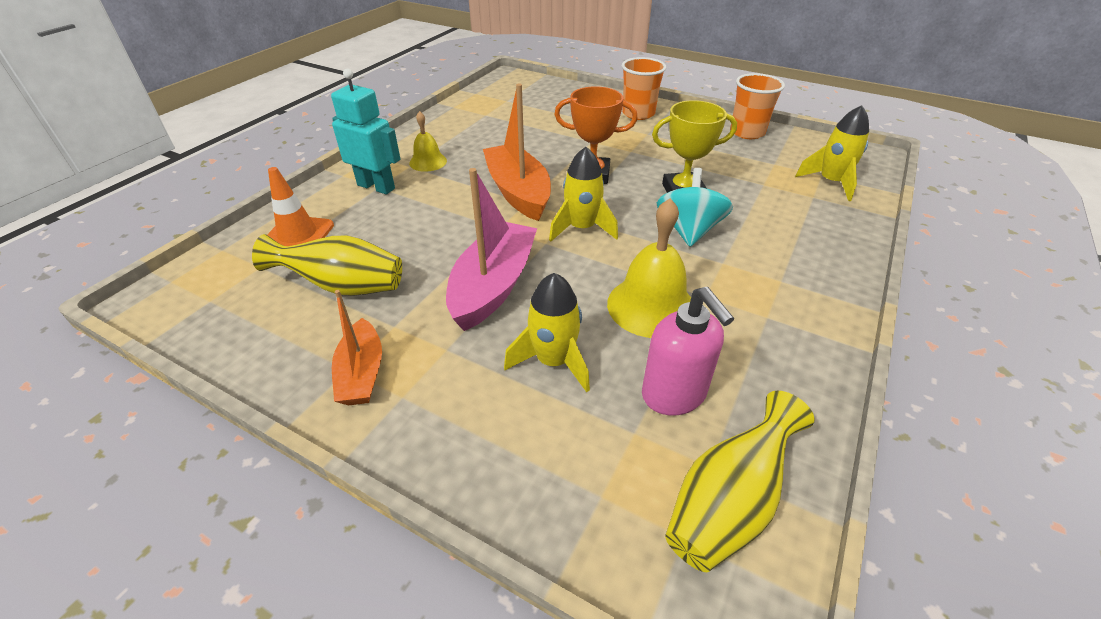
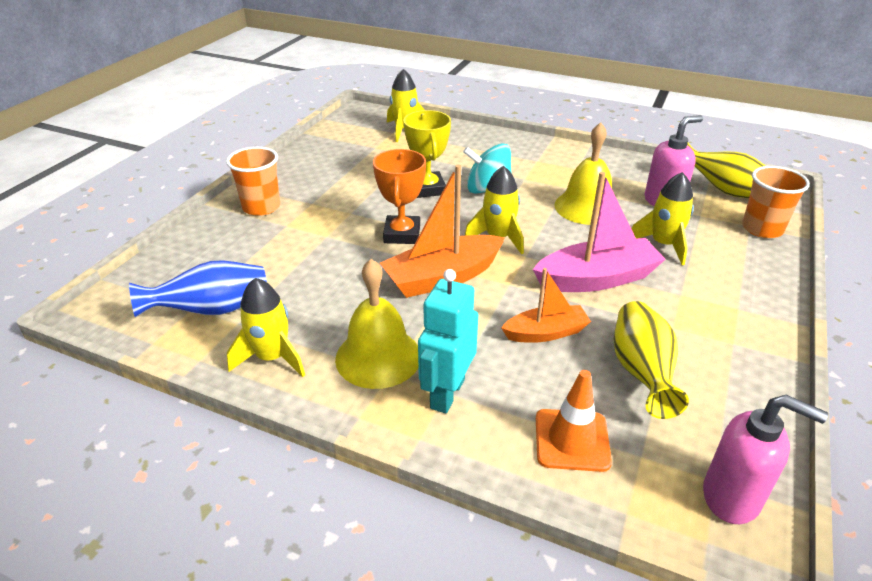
camera: 95 degrees left, 5 degrees down
(188, 305) = (732, 497): none -> pink soap dispenser
(362, 373) = (732, 333): orange boat -> orange boat (546, 333)
(428, 162) = (378, 357): yellow bell -> yellow bell, size x1.72
(445, 127) = (272, 357): none -> yellow rocket
(493, 286) = (597, 279): pink boat -> pink boat turned 150 degrees clockwise
(502, 106) = (213, 310): none -> blue vase
(747, 132) = (315, 153): orange cup -> orange cup (762, 229)

